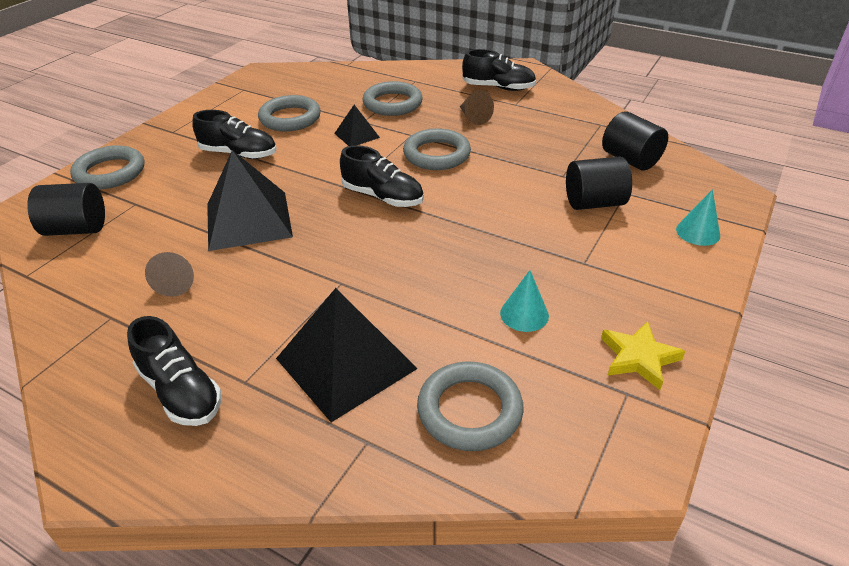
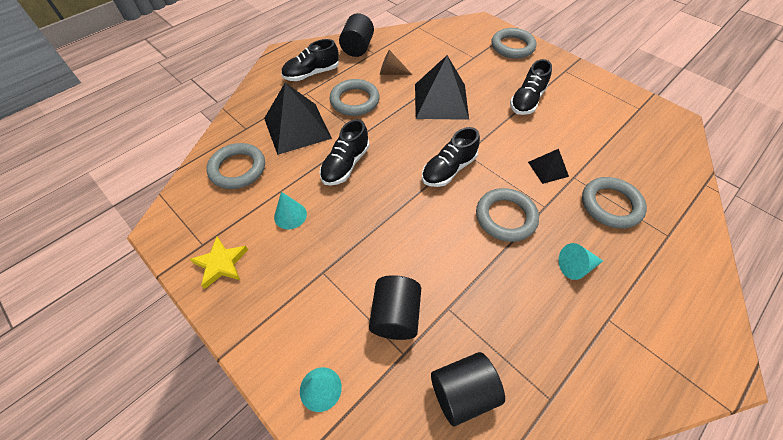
camera: 105 degrees right, 15 degrees up
(76, 229) = (453, 38): black cylinder -> black cylinder (357, 48)
(290, 118) = (582, 131): grey ring -> grey ring (355, 101)
(473, 117) = (576, 266): brown cone -> turquoise cone
(498, 88) = (654, 315): black shoe -> black shoe (345, 165)

